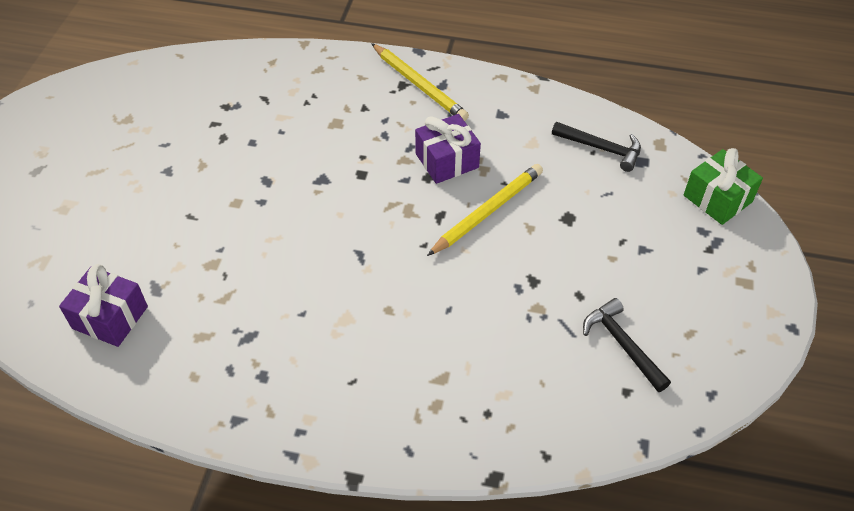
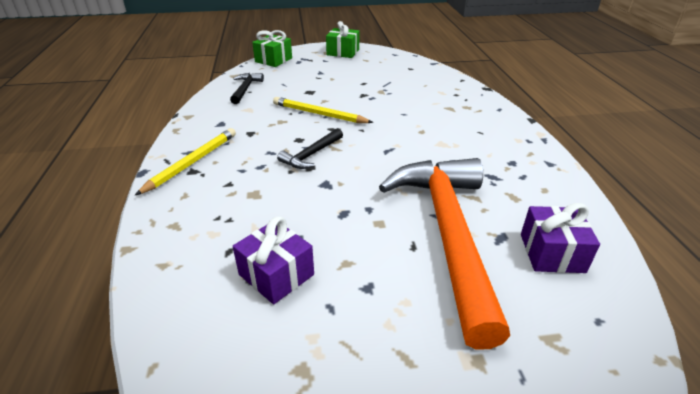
camera: 110 degrees left, 15 degrees down
(188, 248) = (447, 233): none -> orange hammer
(447, 161) = (279, 135): purple gift -> purple gift (276, 274)
(622, 344) = (385, 71): black hammer -> black hammer (311, 155)
(739, 308) = (343, 52): none -> green gift

